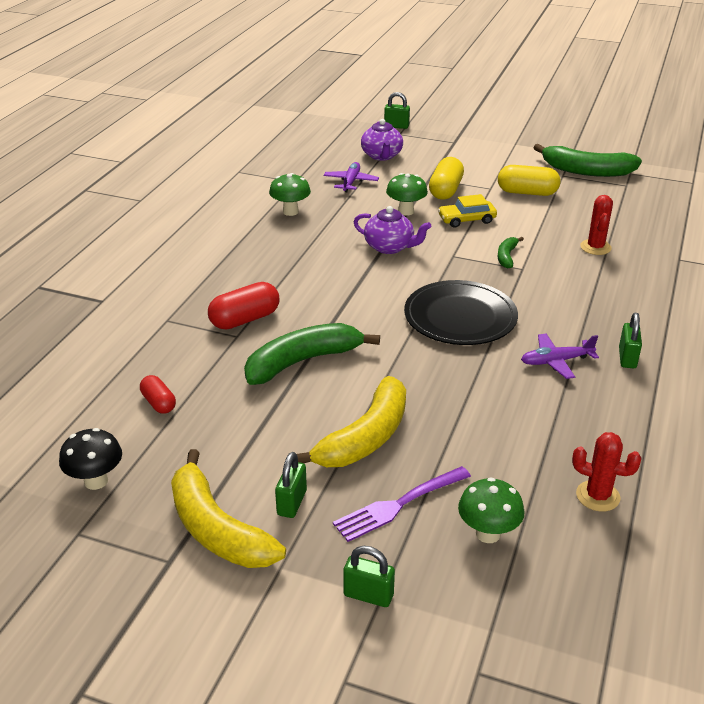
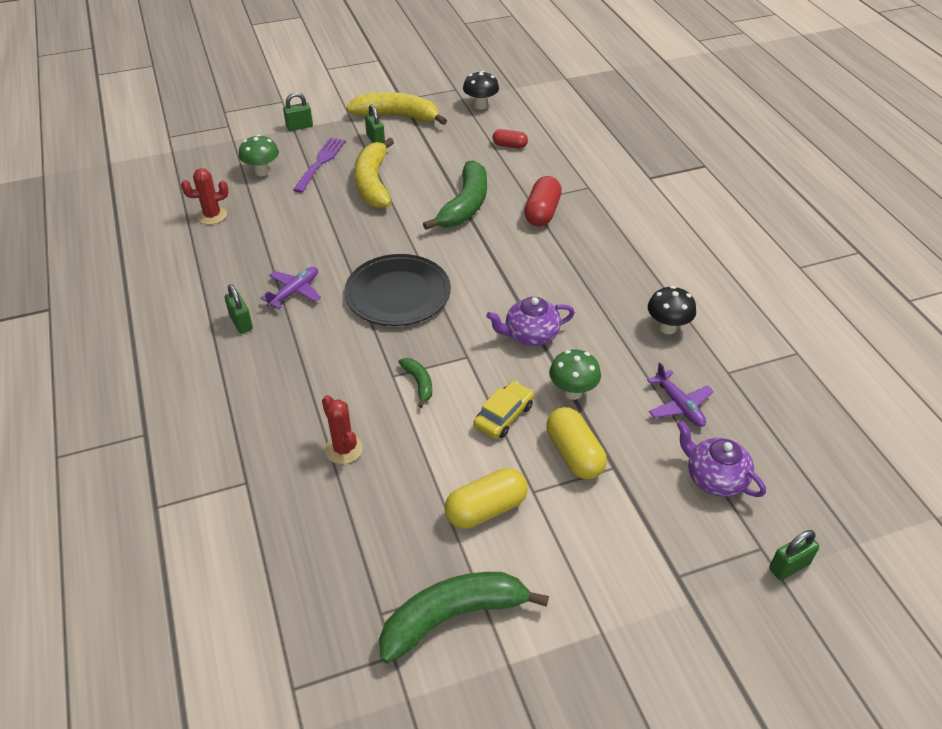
camera: 140 degrees right, 10 degrees up
(290, 212) = (667, 327): green mushroom -> black mushroom

